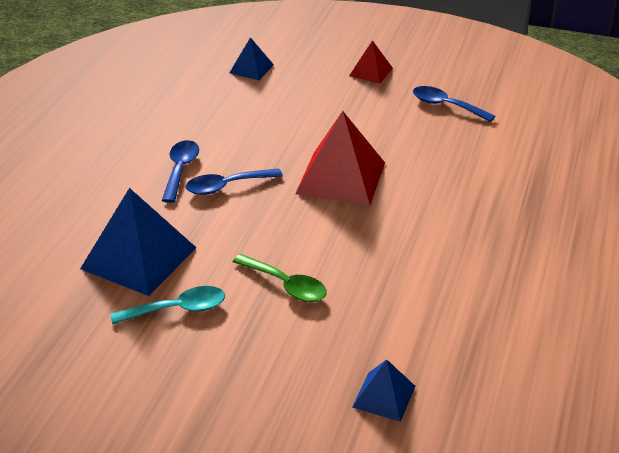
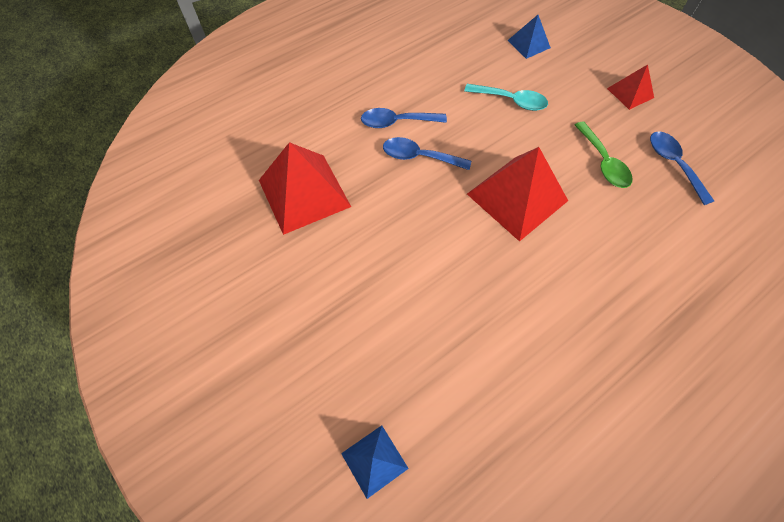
camera: 35 degrees right, 25 degrees up
(138, 258) = (304, 193): blue pyramid -> red pyramid
(177, 309) = (292, 261): turquoise spoon -> turquoise spoon (510, 101)
(180, 170) = (397, 122): blue spoon -> blue spoon turned 135 degrees counterclockwise
(285, 285) = (387, 286): green spoon -> green spoon (603, 162)

